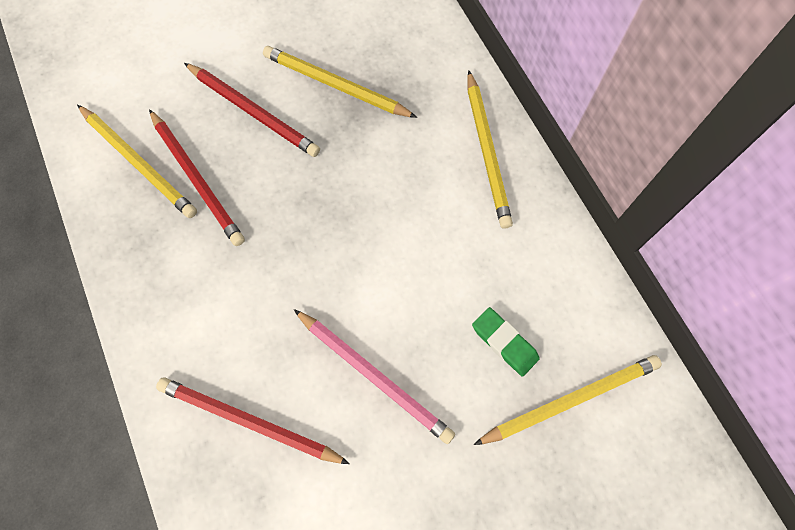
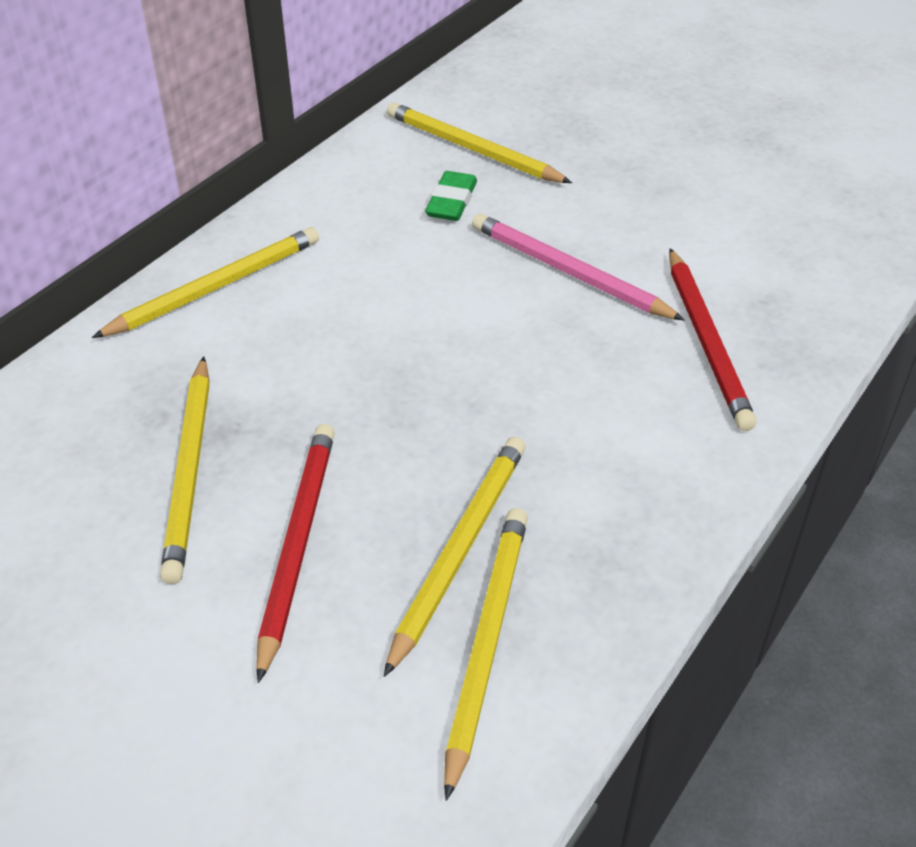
camera: 120 degrees left, 25 degrees down
(197, 179) = (459, 550): red pencil -> yellow pencil
(374, 376) = (569, 272): pink pencil -> pink pencil turned 60 degrees counterclockwise

